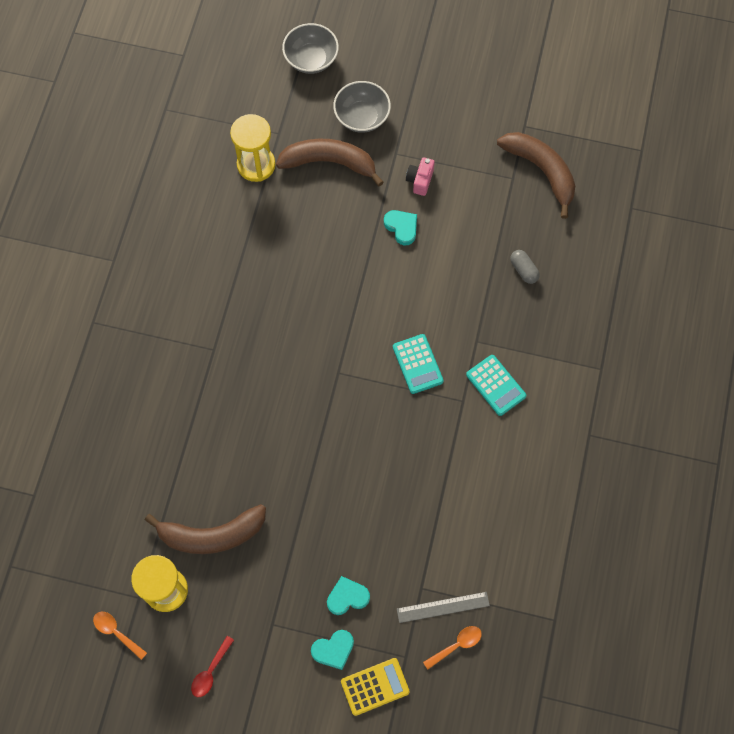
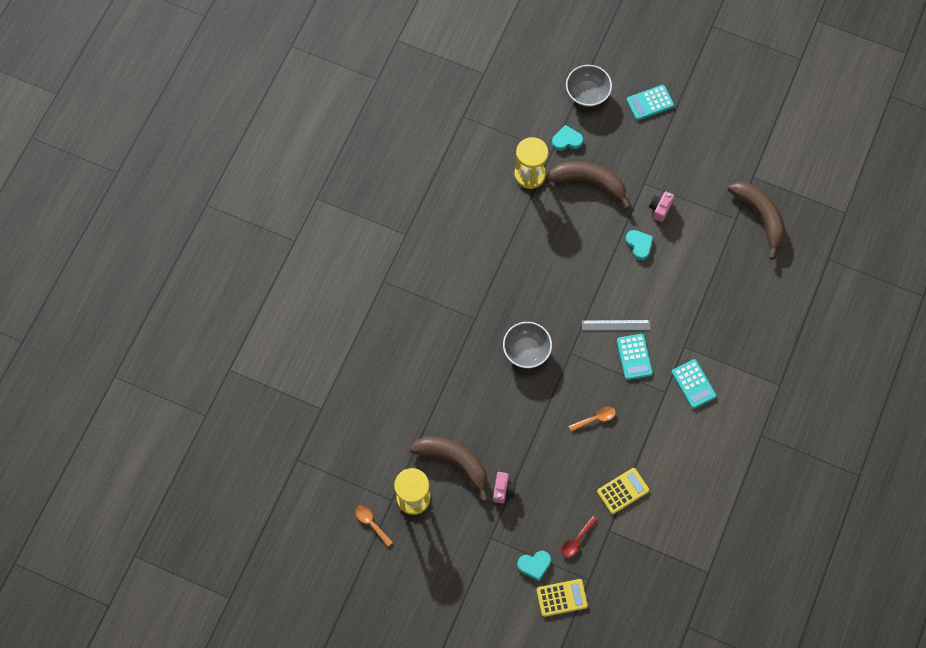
camera: 10 degrees right, 0 degrees up
(210, 671) = (438, 564): red spoon -> red spoon (577, 540)
(212, 534) = (454, 462): brown banana -> brown banana turned 150 degrees counterclockwise
(279, 559) = (503, 490): none -> pink camera
(347, 597) = (551, 527): turquoise heart -> turquoise heart (567, 140)
(362, 117) = (621, 148): grey bowl -> grey bowl (526, 350)
(387, 59) = (650, 103): none -> turquoise calculator
(430, 534) = (623, 491): none -> yellow calculator
(443, 607) = (623, 548): grey ruler -> grey ruler (616, 325)
(456, 645) = (629, 578): orange spoon -> orange spoon (595, 418)
(523, 270) = (731, 295): grey capsule -> none

